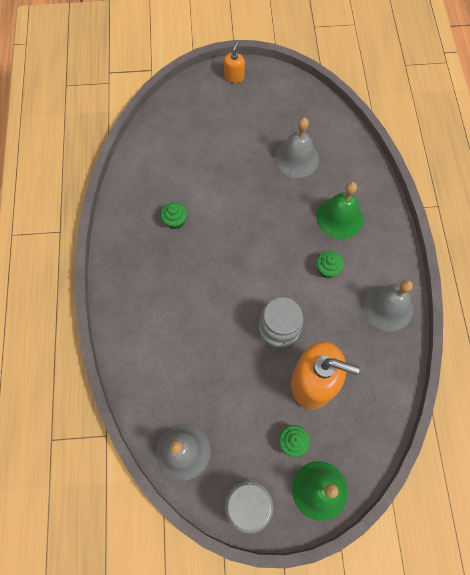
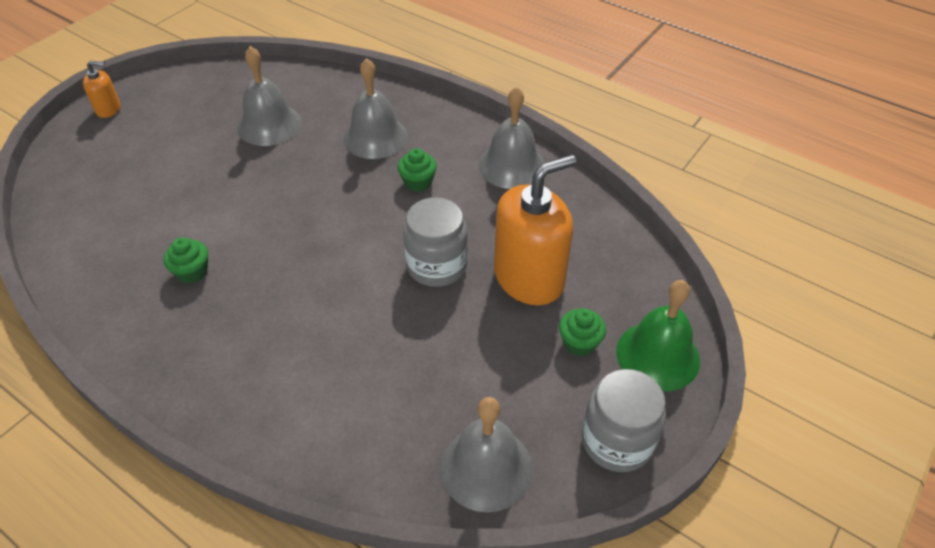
camera: 50 degrees left, 20 degrees down
(234, 76) = (108, 109): orange soap dispenser -> orange soap dispenser turned 120 degrees clockwise
(339, 217) = (375, 137): green bell -> grey bell

